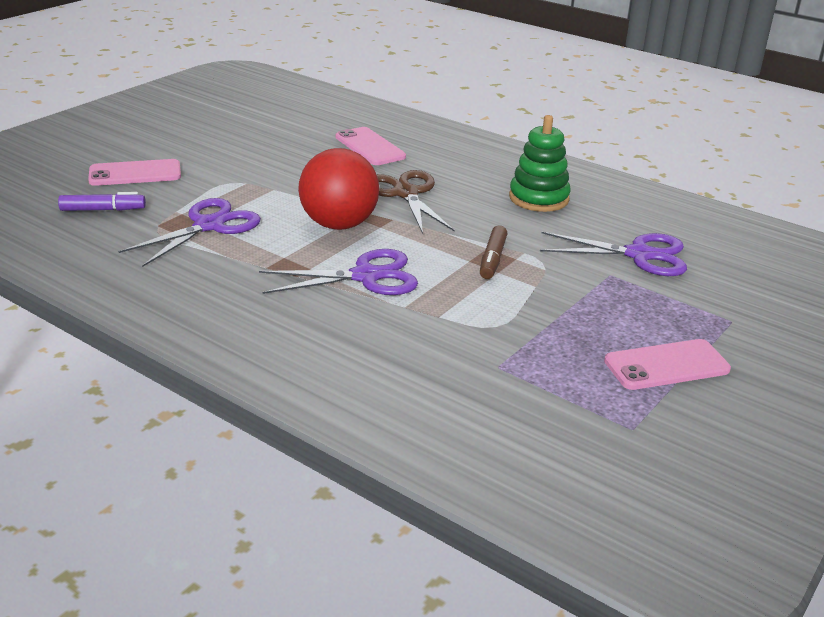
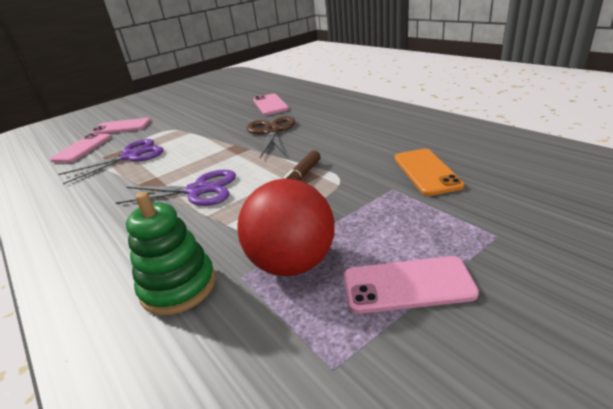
camera: 20 degrees right, 0 degrees up
(103, 210) = (82, 148): purple marker -> pink phone
(339, 225) = (211, 153): red ball -> red ball (292, 263)
(538, 198) = (364, 131): green stacking toy -> green stacking toy (178, 286)
(639, 255) = (426, 171): purple scissors -> orange phone

